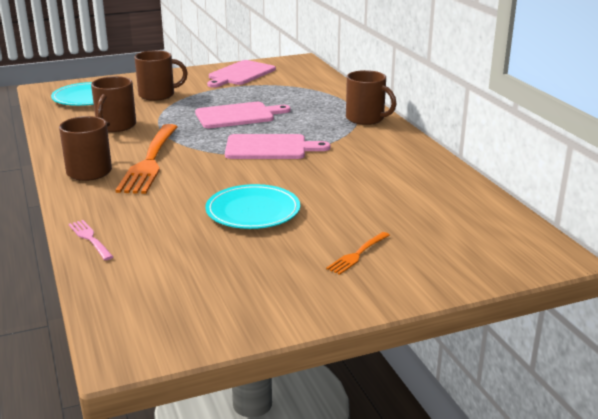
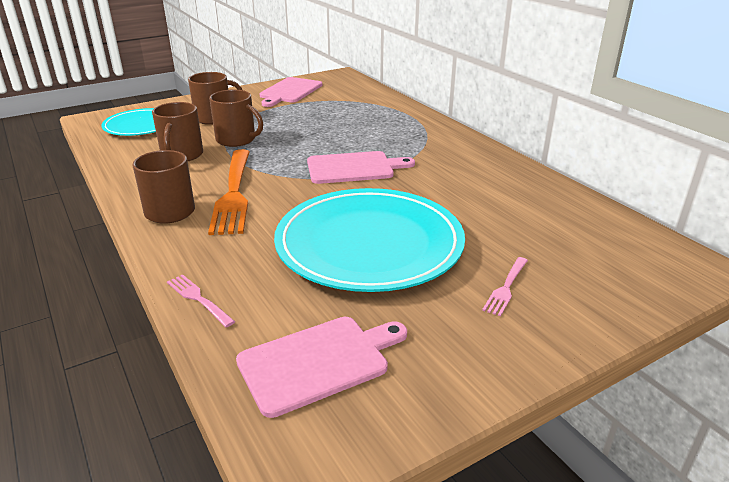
camera: 10 degrees left, 5 degrees up
(238, 115) = (306, 135): pink cutting board -> pink cutting board (319, 362)
(253, 211) = (369, 244): turquoise plate -> turquoise plate, size x1.82
(357, 254) = (506, 288): orange fork -> pink fork
(366, 119) = (433, 130): brown mug -> brown mug (236, 140)

